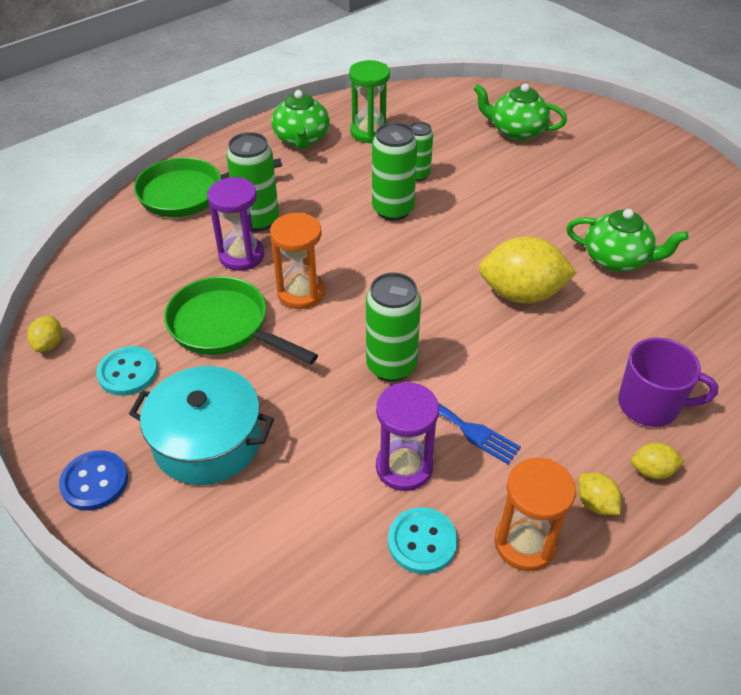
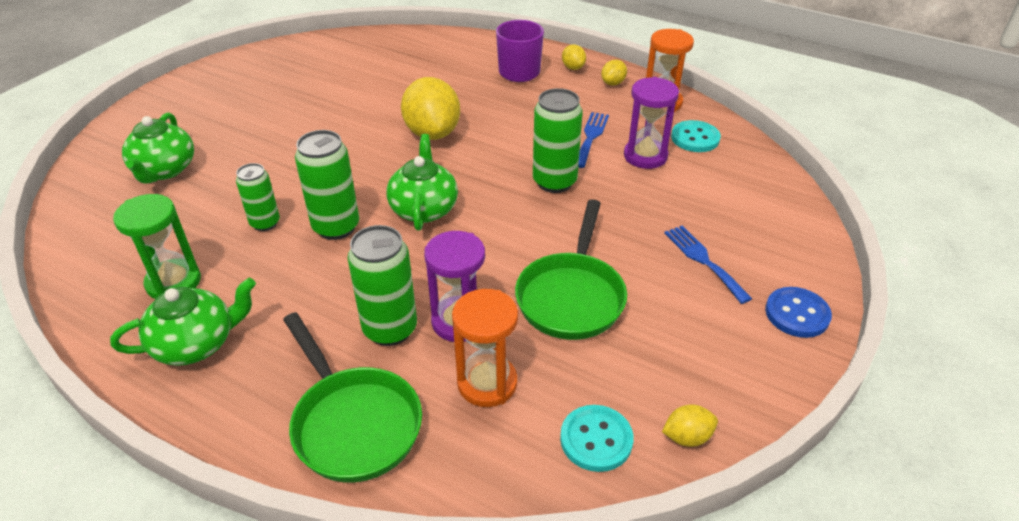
camera: 110 degrees left, 5 degrees down
(128, 372) = (675, 346): turquoise button -> turquoise button (596, 439)
(207, 441) = (703, 260): turquoise pot -> blue fork
(301, 293) = (495, 258): orange hourglass -> orange hourglass (487, 383)
(617, 259) = (368, 95): green teapot -> green teapot (424, 209)

